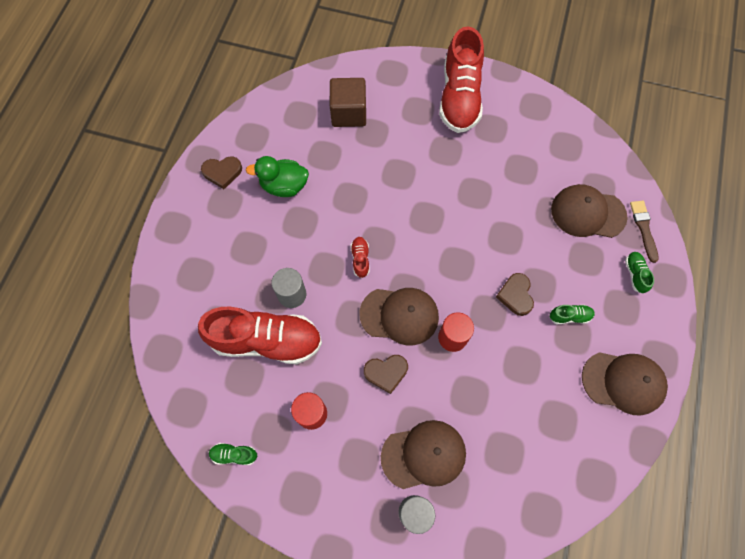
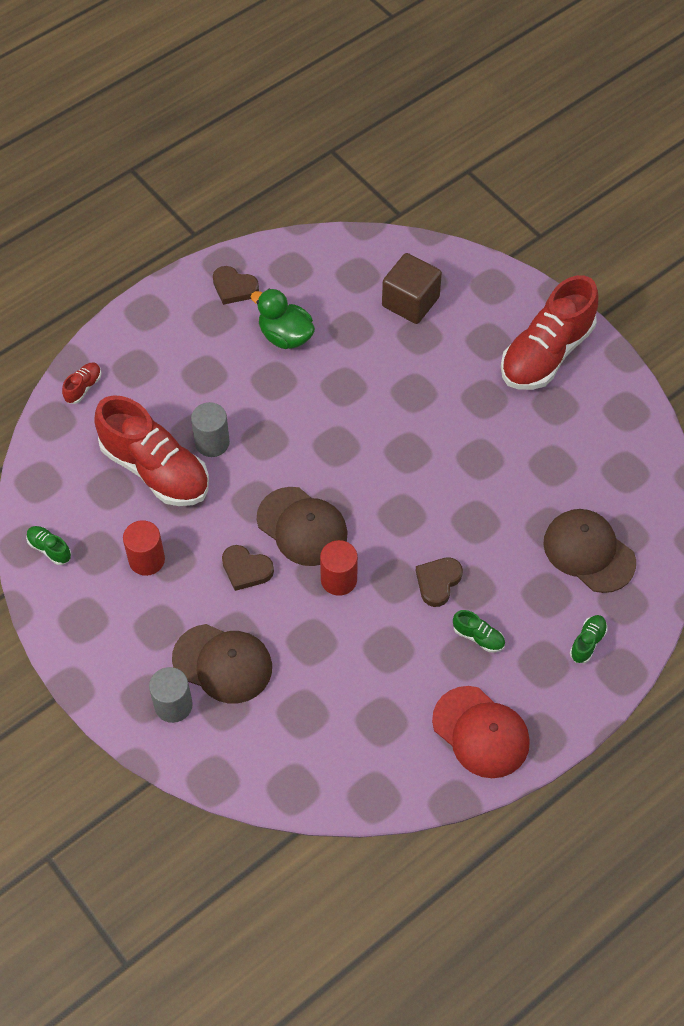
camera: 35 degrees right, 10 degrees down
(360, 259) = (306, 451): red shoe -> red shoe (83, 387)
(623, 382) = (481, 732): brown cap -> red cap
(643, 228) = (639, 605): brown brush -> none

